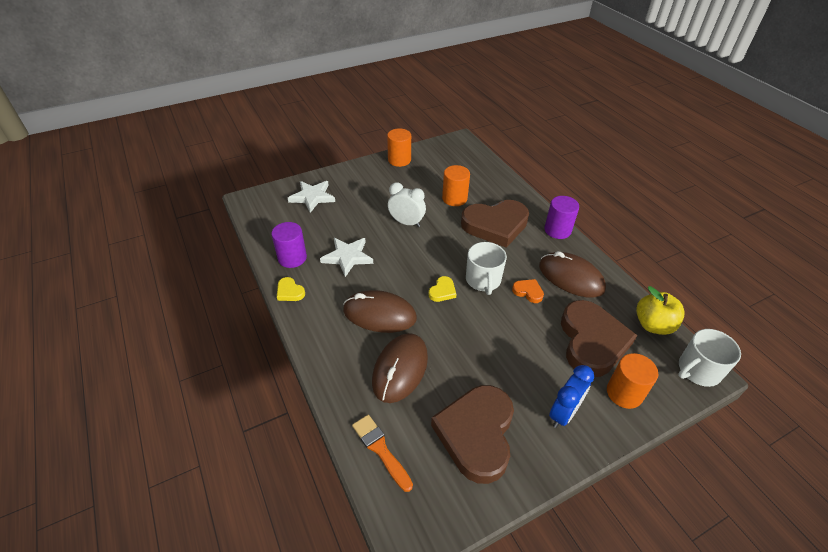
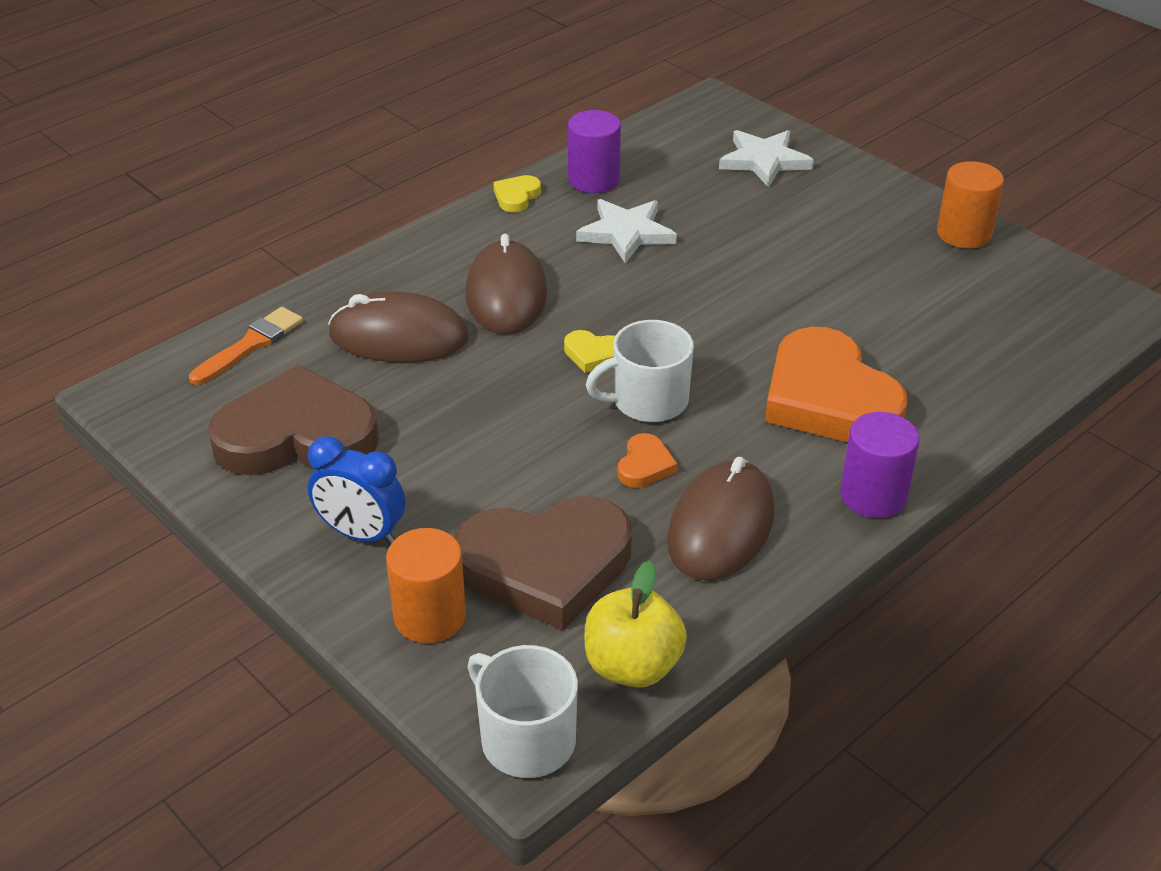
camera: 75 degrees right, 5 degrees down
(406, 223) = (761, 280): white clock -> none
(454, 198) = (882, 329): orange cylinder -> none
(495, 225) = (828, 398): brown heart -> orange heart

